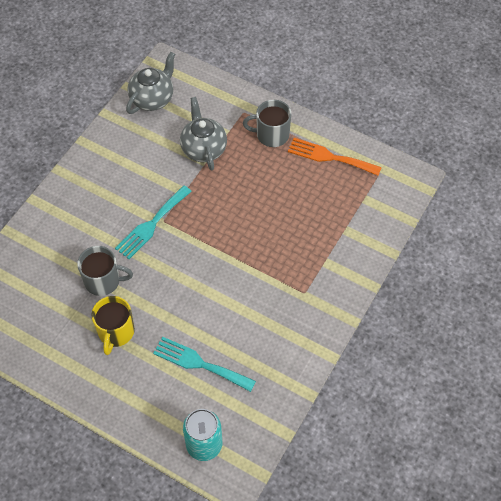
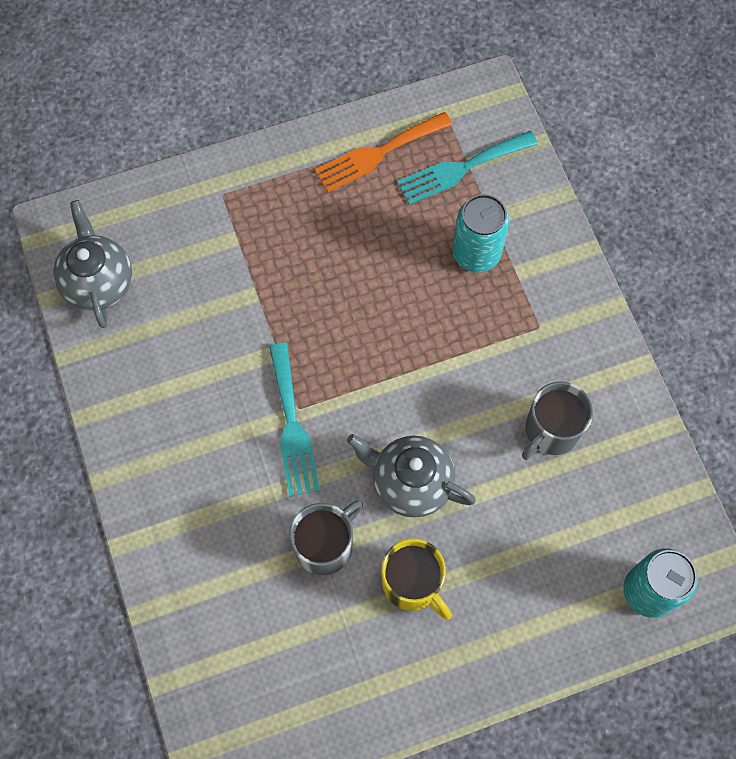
camera: 50 degrees left, 10 degrees up
(199, 363) = (537, 516): turquoise fork -> turquoise fork (461, 169)
(203, 149) = (234, 281): grey teapot -> grey teapot (410, 482)
(271, 135) = (286, 190): grey mug -> grey mug (551, 430)
(317, 236) = (476, 253): none -> turquoise can

